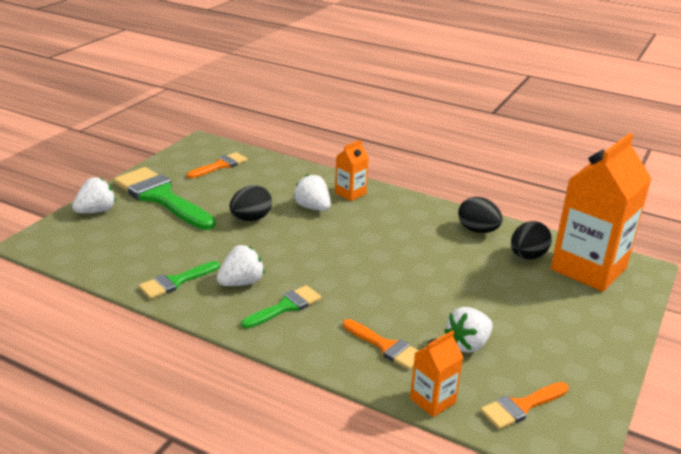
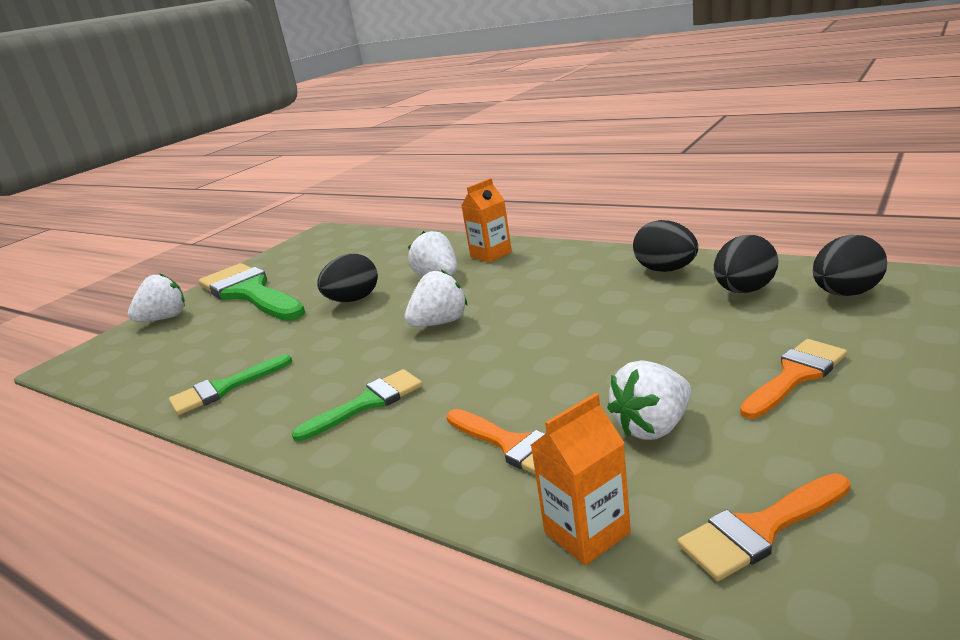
camera: 10 degrees right, 5 degrees down
(220, 165) = (335, 250): orange brush -> orange brush (795, 375)
(241, 282) = (314, 378): white strawberry -> white strawberry (440, 323)
(588, 269) = (846, 293): orange carton -> black egg

